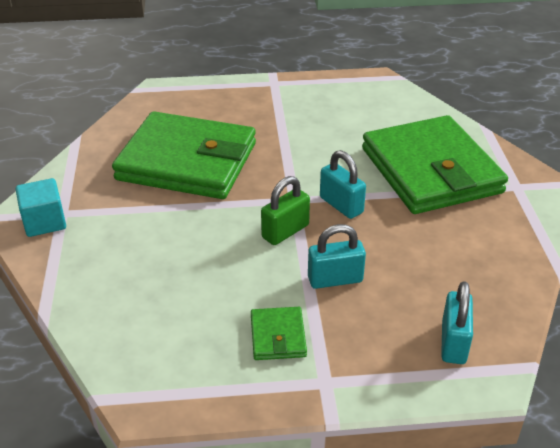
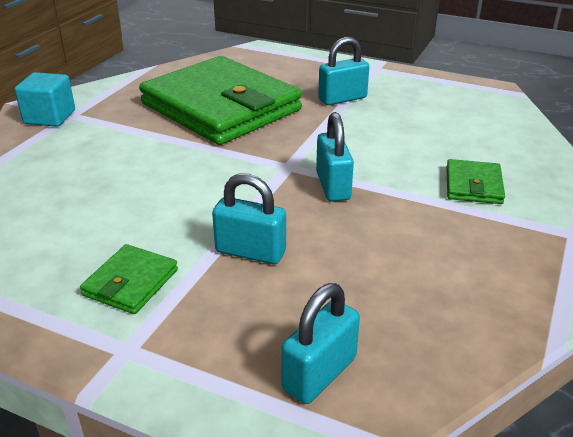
camera: 30 degrees right, 5 degrees down
(276, 122) = (342, 99): none -> turquoise padlock
(285, 231) = (247, 190): green padlock -> none
(431, 170) = (473, 185): green wallet -> green wallet, size x0.40

